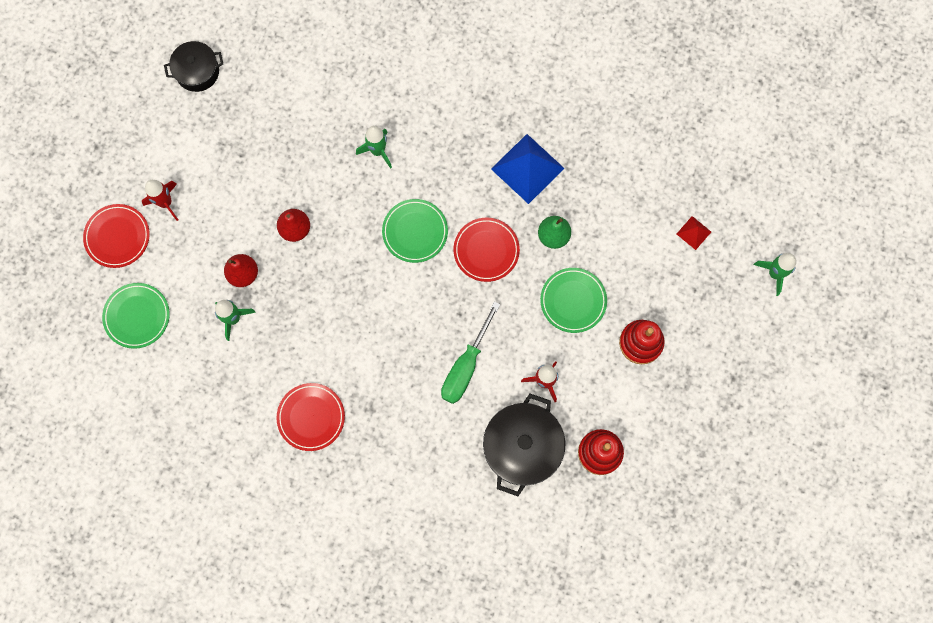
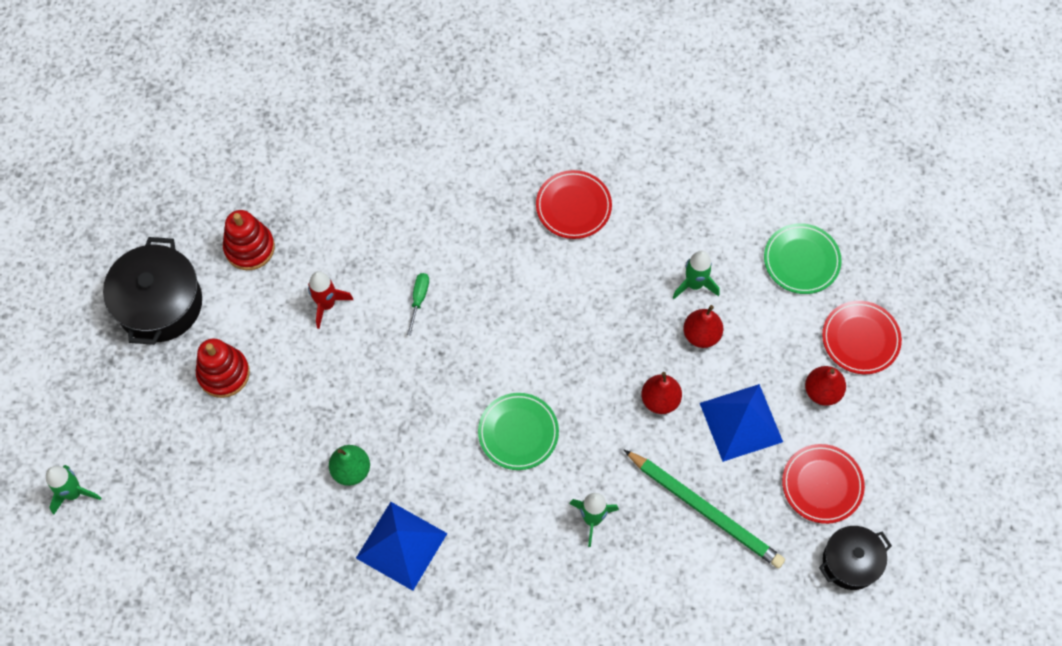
camera: 165 degrees right, 10 degrees down
(165, 202) = (822, 391): red rocket -> red pear
(238, 195) = (741, 422): none -> blue pyramid
(290, 135) = (705, 510): none -> green pencil
(466, 366) = (419, 299): green screwdriver -> green screwdriver, size x0.52
(486, 250) = (428, 432): red plate -> red plate (822, 485)
(522, 447) = (336, 232): black pot -> black pot (160, 304)
(573, 301) = (312, 400): green plate -> none
(693, 232) = (180, 518): red pyramid -> none

